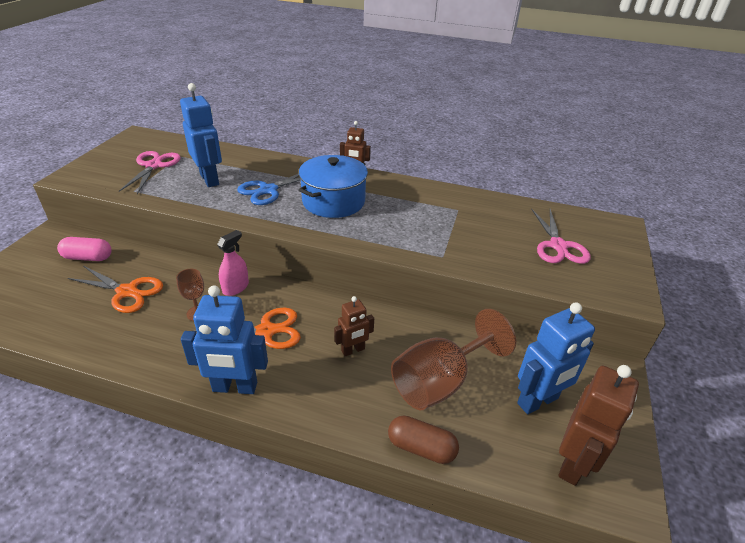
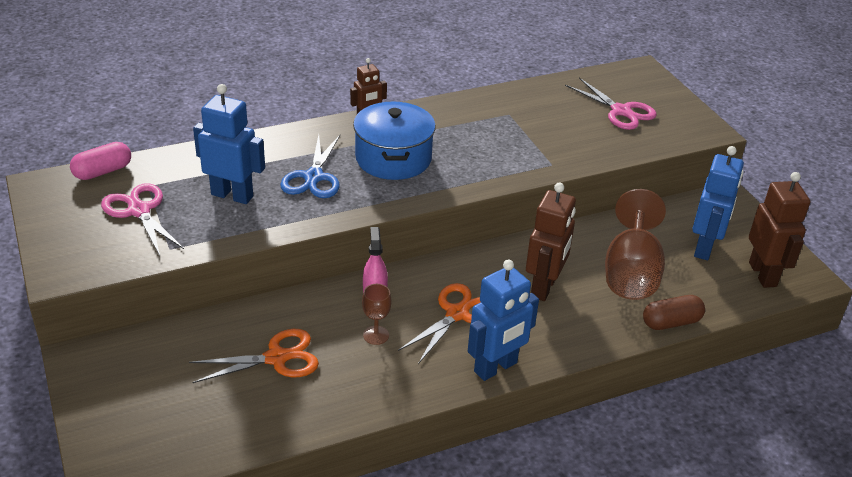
camera: 40 degrees left, 0 degrees up
(88, 257) = (174, 354): pink capsule -> pink capsule (103, 171)
(353, 350) = (544, 287): brown robot -> brown robot, size x1.70

